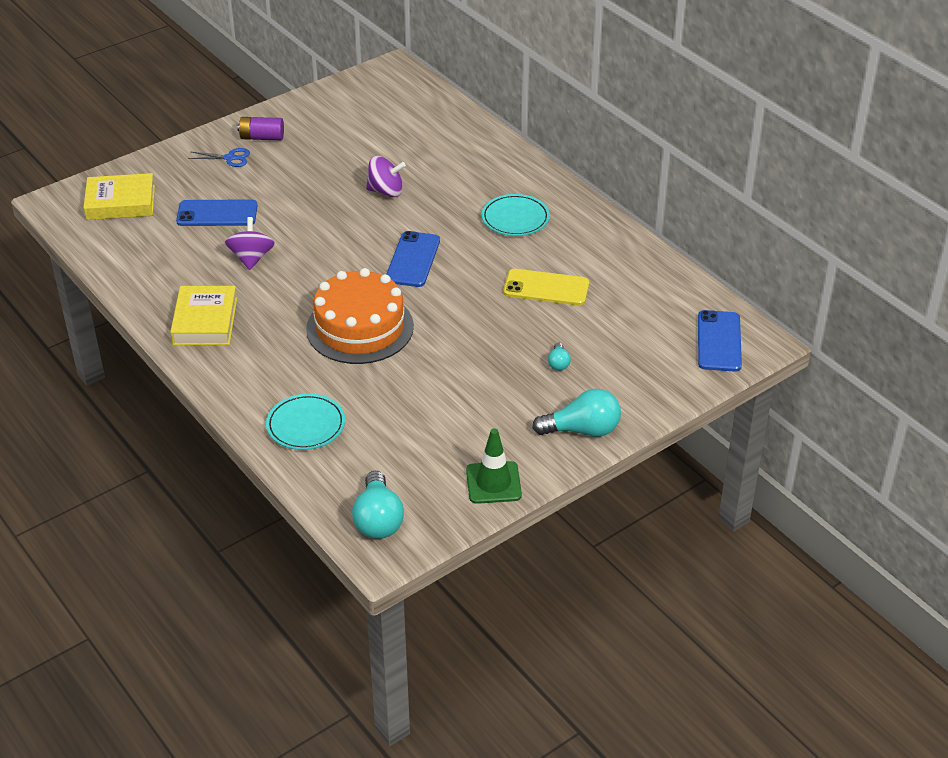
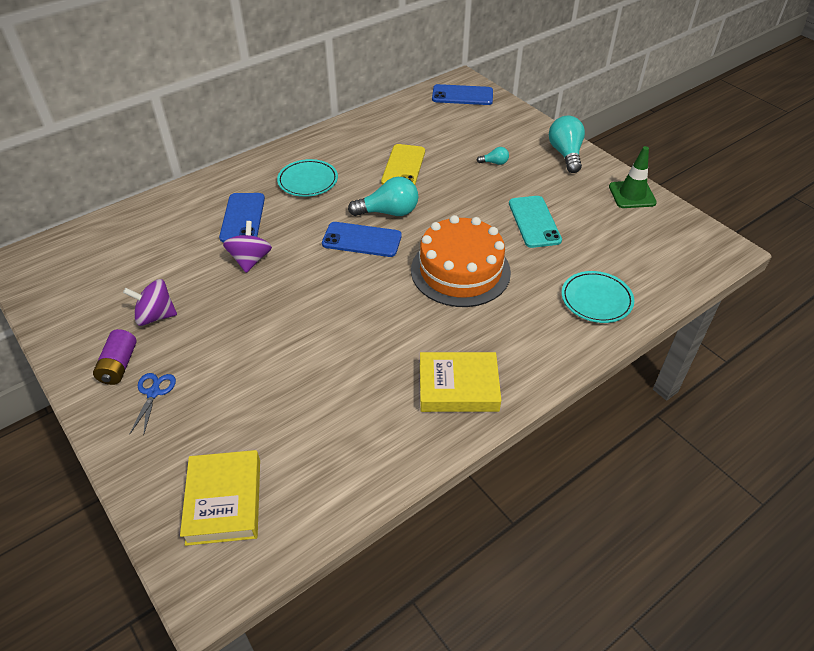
camera: 90 degrees left, 5 degrees up
(217, 214) = (266, 395): blue phone -> blue phone (242, 218)
(251, 258) = (351, 357): purple spinning top -> purple spinning top (155, 316)
(378, 520) = (691, 252): turquoise light bulb -> turquoise light bulb (388, 212)
(440, 389) = (534, 222): none -> turquoise phone

